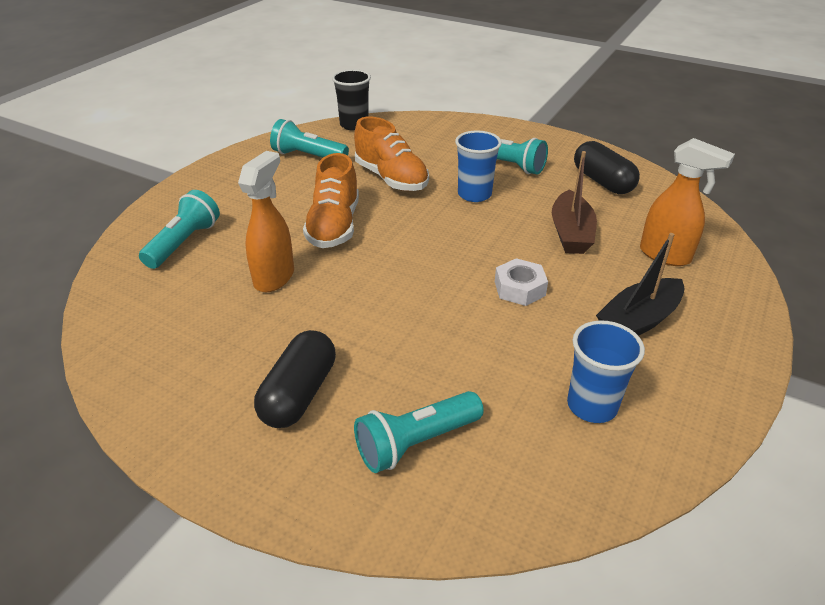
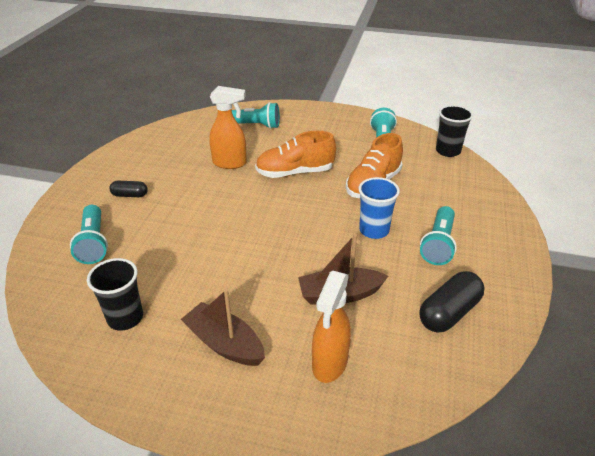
camera: 75 degrees right, 0 degrees up
(299, 394) = (130, 195): black capsule -> black capsule, size x0.58
(416, 442) = (93, 243): turquoise flashlight -> turquoise flashlight turned 150 degrees counterclockwise
(519, 288) = (249, 270): white nut -> none
(592, 405) = (125, 318): blue cup -> black cup
(638, 320) = (224, 343): black boat -> brown boat

